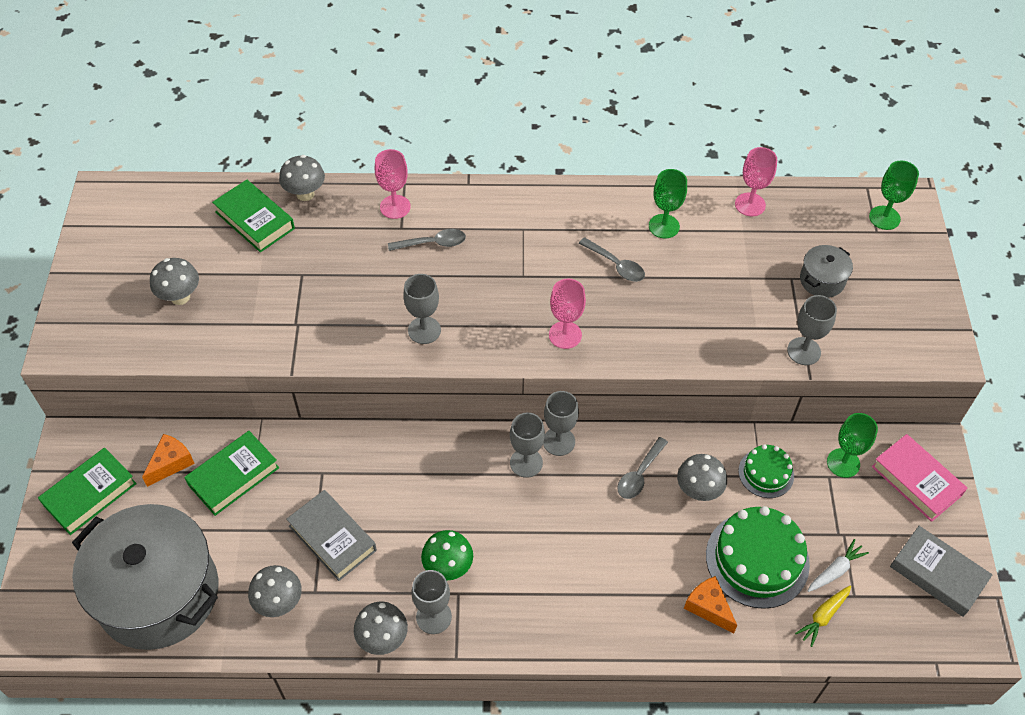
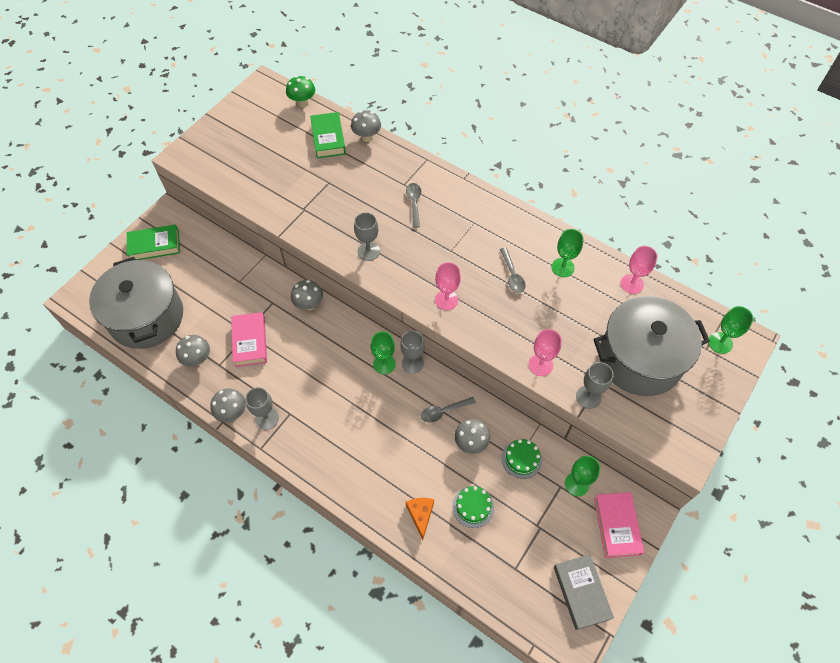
camera: 35 degrees right, 5 degrees up
(171, 463) = (204, 252): orange cheese -> none
(180, 297) = (257, 161): grey mushroom -> grey mushroom (309, 304)
(233, 476) = (228, 277): green book -> none
(332, 538) = (250, 341): grey book -> pink book
(395, 207) = (410, 170): pink goblet -> pink goblet (540, 365)
(432, 243) = (414, 203): grey spoon -> grey spoon turned 120 degrees counterclockwise
(448, 567) = (295, 396): green mushroom -> green mushroom (302, 103)
(526, 463) = (384, 364): grey goblet -> green goblet
(757, 559) = (473, 507): green cake -> green cake, size x0.56
(822, 280) = (640, 359): grey pot -> grey pot, size x2.41
(823, 616) = (485, 568): yellow carrot -> none
(835, 570) = (516, 546): white carrot -> none

